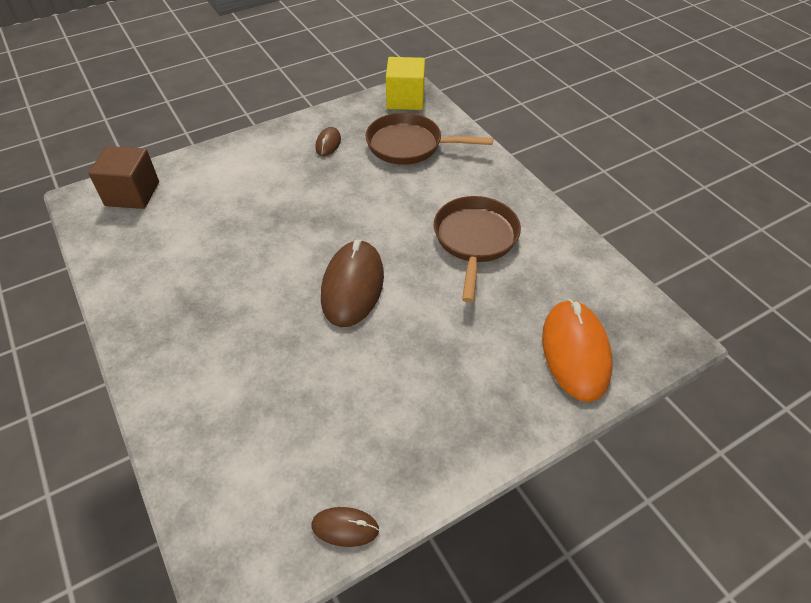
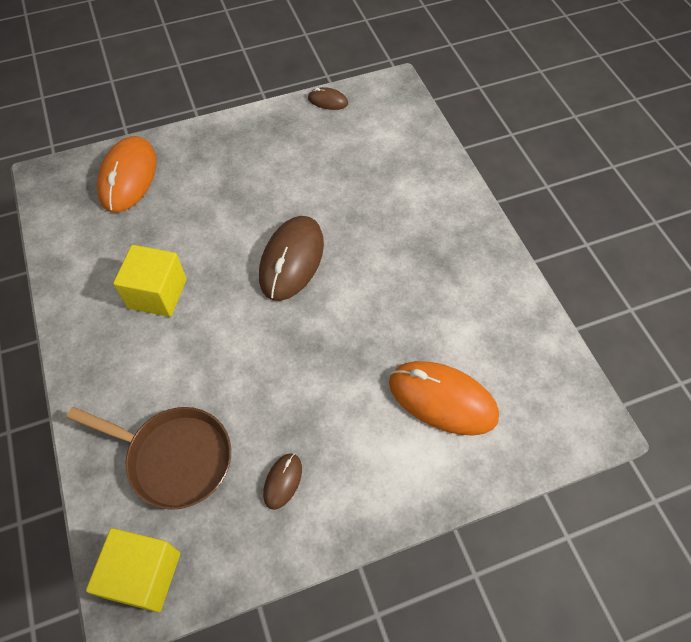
camera: 170 degrees left, 10 degrees up
(132, 194) = (534, 423): brown cube -> none
(206, 198) = (442, 399): none -> orange mouse
(475, 240) = (157, 293): brown pan -> yellow cube

